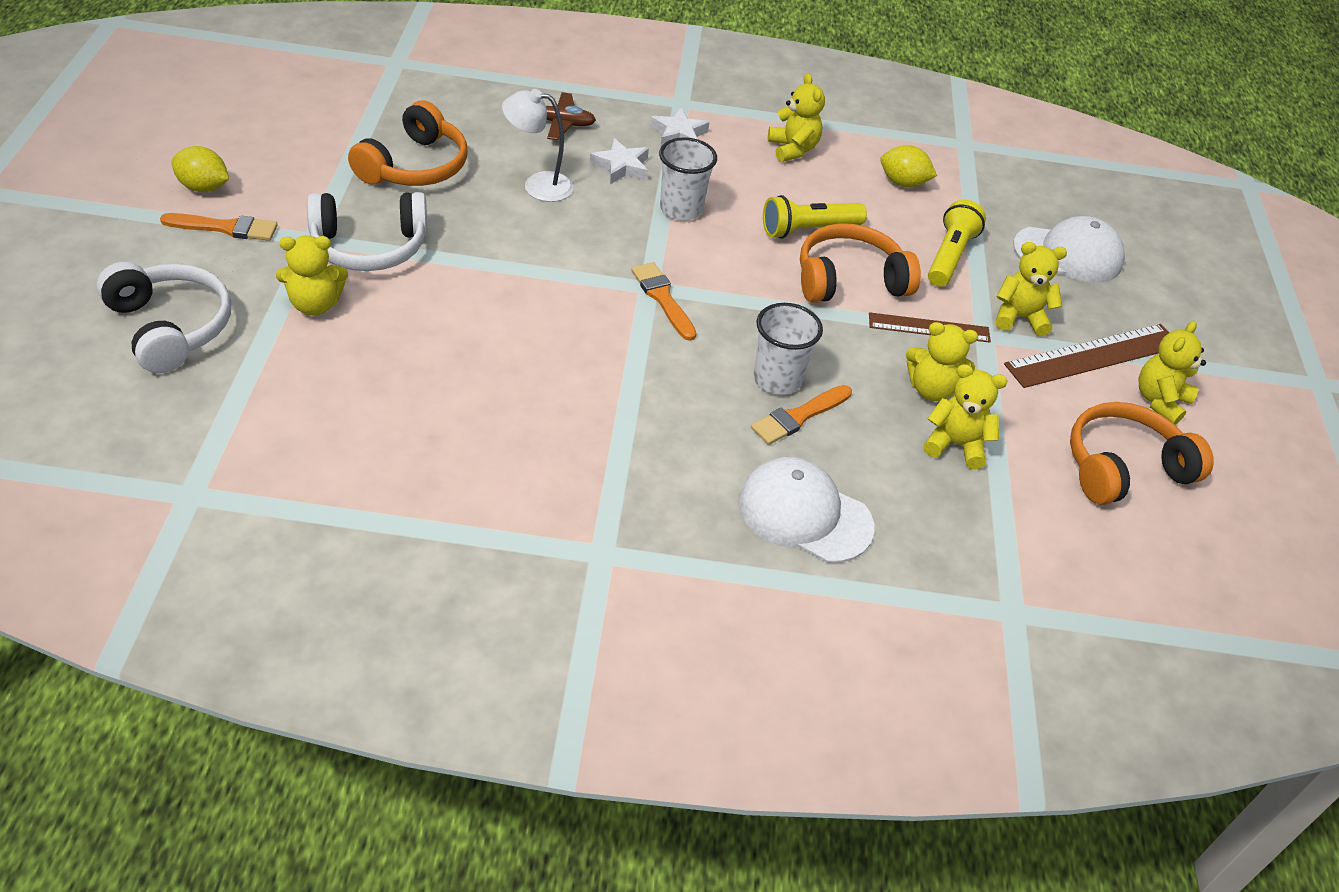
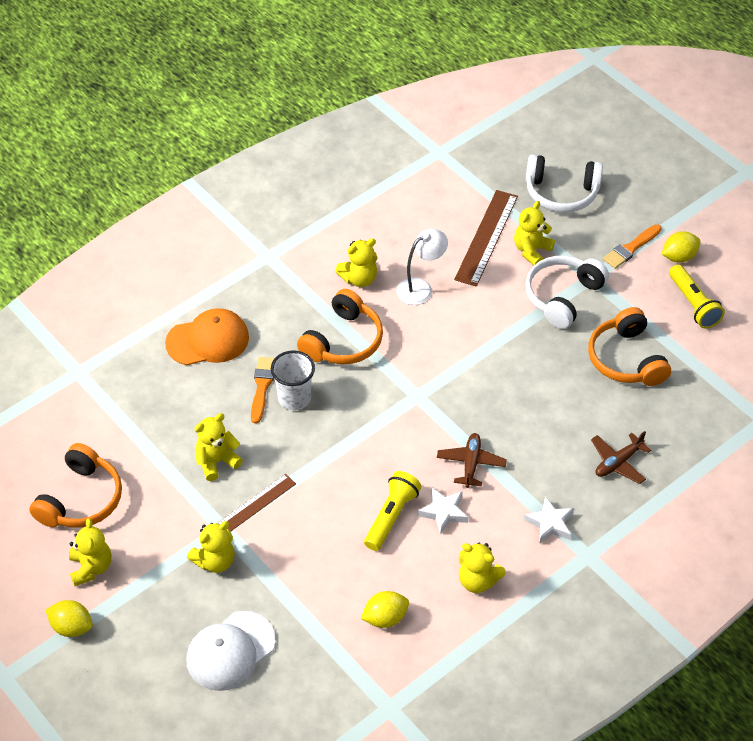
camera: 140 degrees right, 5 degrees up
(538, 185) = (557, 407): white lamp -> white lamp (420, 288)
(621, 167) = (540, 464): white star -> white star (443, 512)
(662, 298) = (401, 395): orange brush -> none
(681, 209) = (471, 464): white cup -> brown plane
(804, 514) = (208, 340): white cap -> orange cap
(849, 280) = (330, 499): orange headphones -> orange headphones (343, 341)
(949, 256) = (296, 575): yellow flashlight -> yellow flashlight (693, 304)
(955, 445) = (175, 437): yellow teddy bear -> yellow teddy bear (359, 279)
(1094, 356) = (151, 570): brown ruler -> brown ruler (486, 237)
(1218, 371) = (71, 627): none -> yellow lemon

